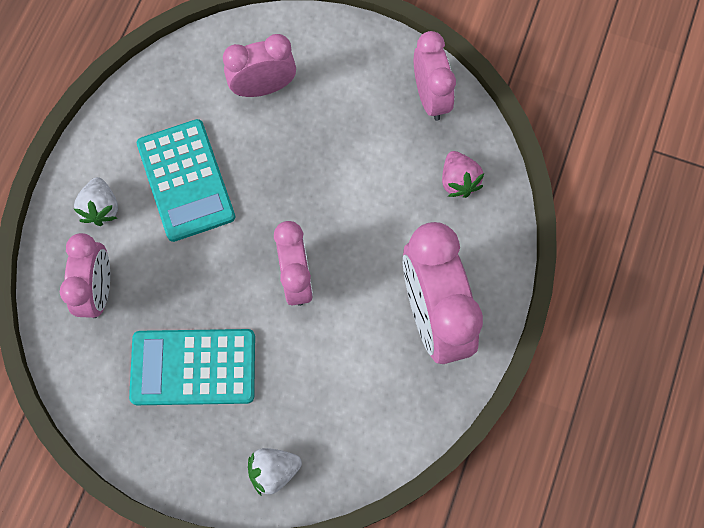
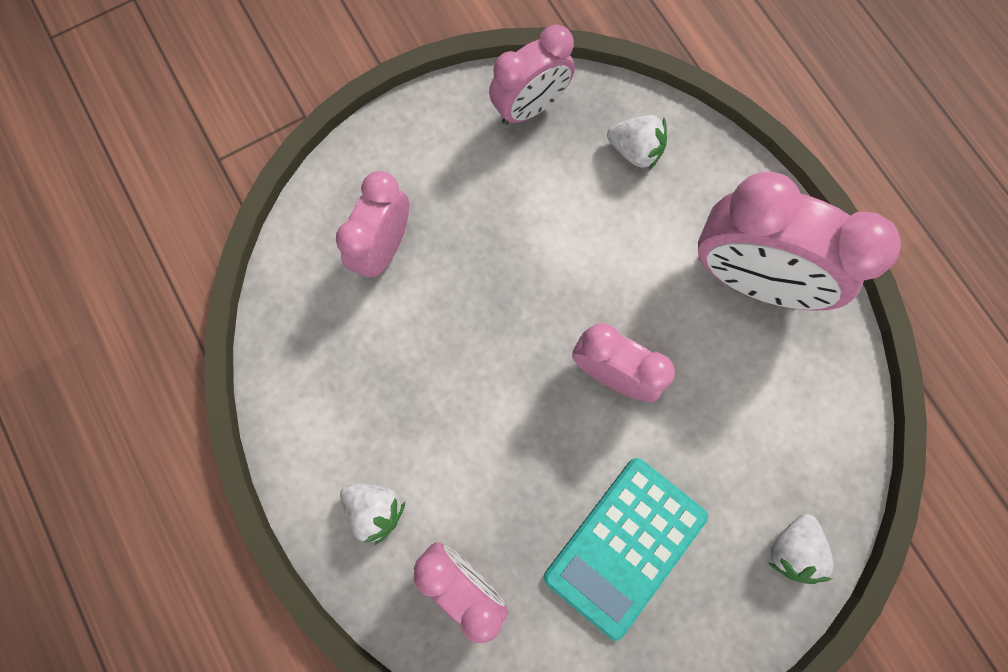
camera: 50 degrees left, 5 degrees up
(186, 180) = (419, 399): turquoise calculator -> none
(430, 97) = (530, 107): pink clock -> pink clock turned 120 degrees clockwise
(458, 181) = (635, 151): pink strawberry -> white strawberry

